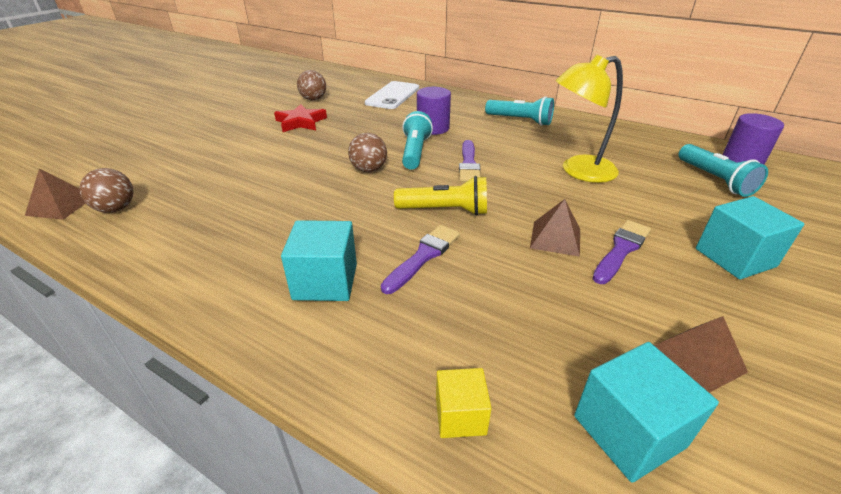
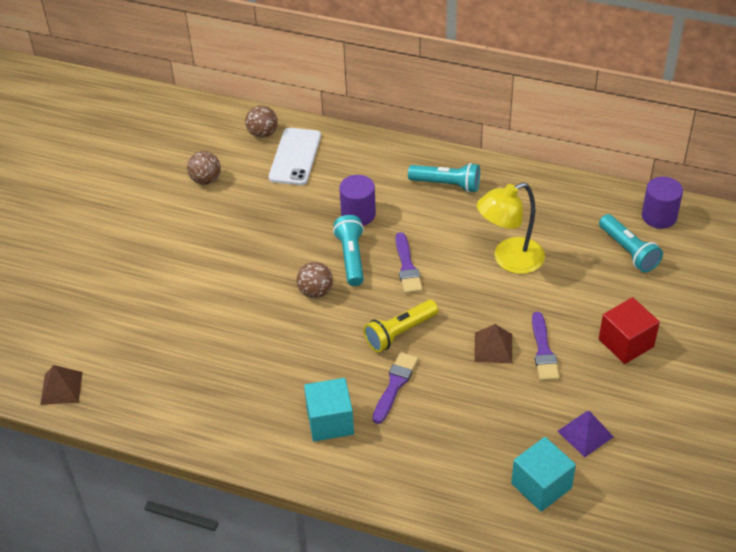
camera: 10 degrees left, 10 degrees up
(116, 209) = (114, 382): brown ball -> brown ball (262, 133)
(301, 122) = (213, 227): red star -> none
(445, 210) = (399, 333): yellow flashlight -> yellow flashlight turned 150 degrees clockwise
(460, 415) = (447, 496): yellow cube -> none
(621, 250) = (543, 350): purple brush -> purple brush turned 150 degrees clockwise
(697, 359) = (585, 433): brown pyramid -> purple pyramid
(735, 257) = (626, 343): turquoise cube -> red cube

